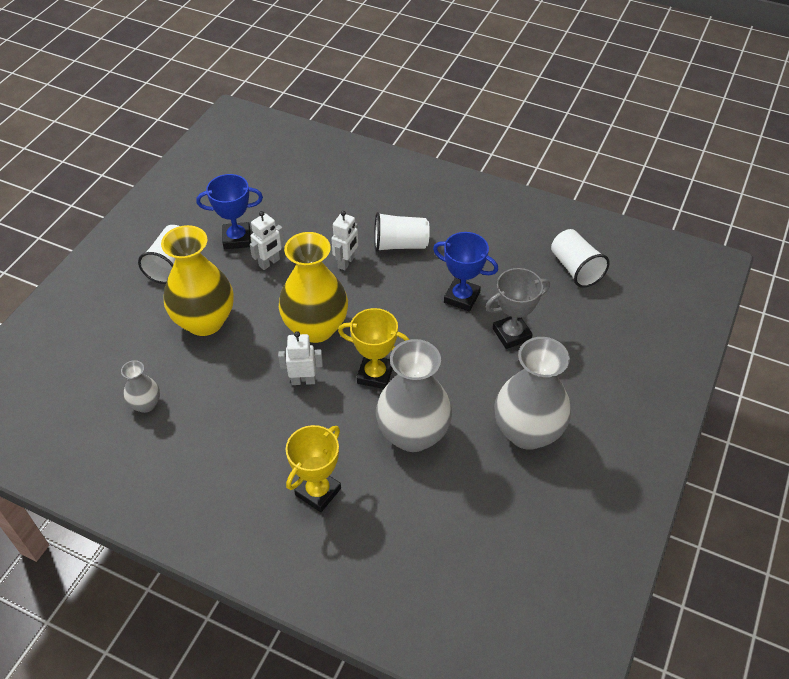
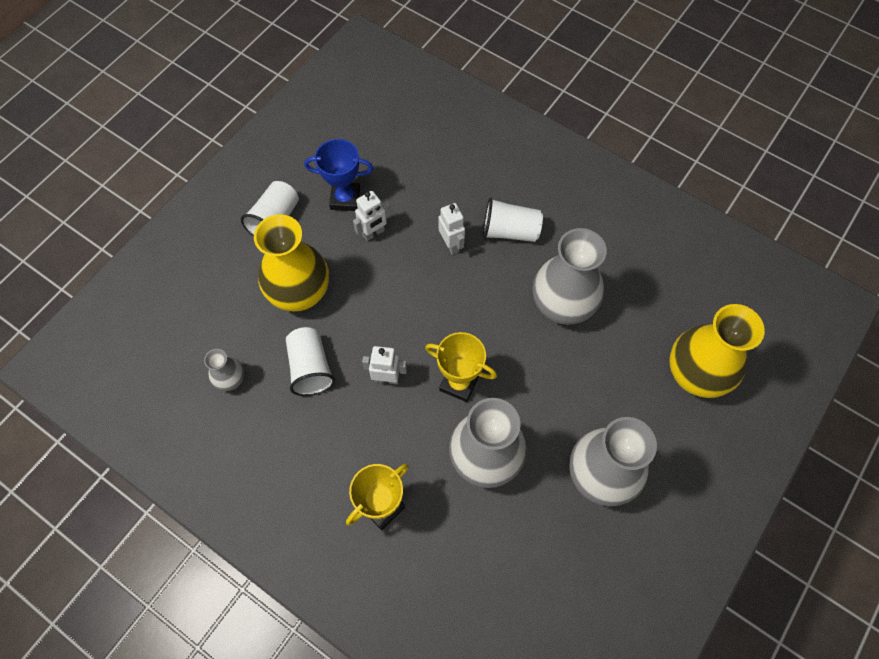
camera: 10 degrees right, 15 degrees up
(316, 328) = (408, 318): yellow vase -> yellow vase (695, 374)
(346, 262) = (451, 244): white robot -> white robot turned 60 degrees counterclockwise
(461, 297) = (562, 306): blue trophy -> grey vase
(511, 334) = (605, 358): grey trophy -> none
(575, 269) = (687, 289): white cup -> white cup (310, 368)

